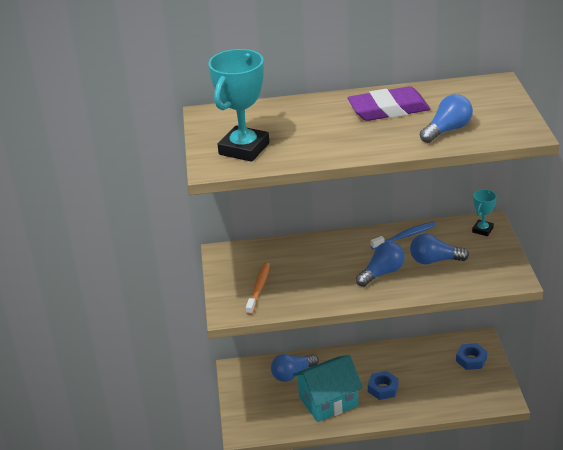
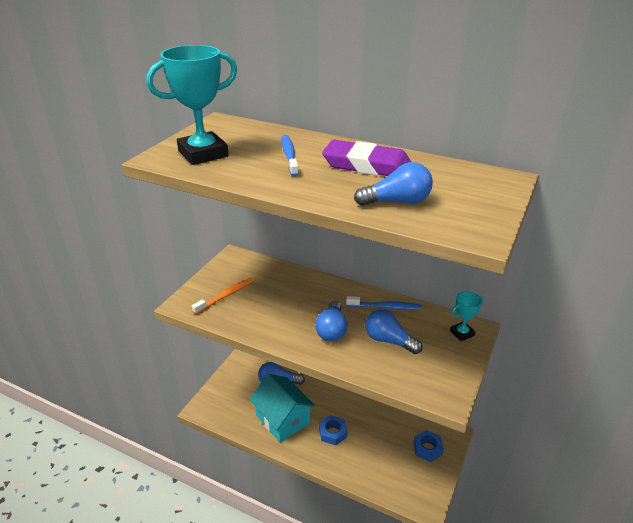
camera: 30 degrees right, 0 degrees up
(317, 124) = (289, 155): none -> blue toothbrush
(328, 401) = (282, 419): turquoise house -> turquoise house turned 45 degrees clockwise
(382, 273) = (332, 330): blue light bulb -> blue light bulb turned 105 degrees clockwise

